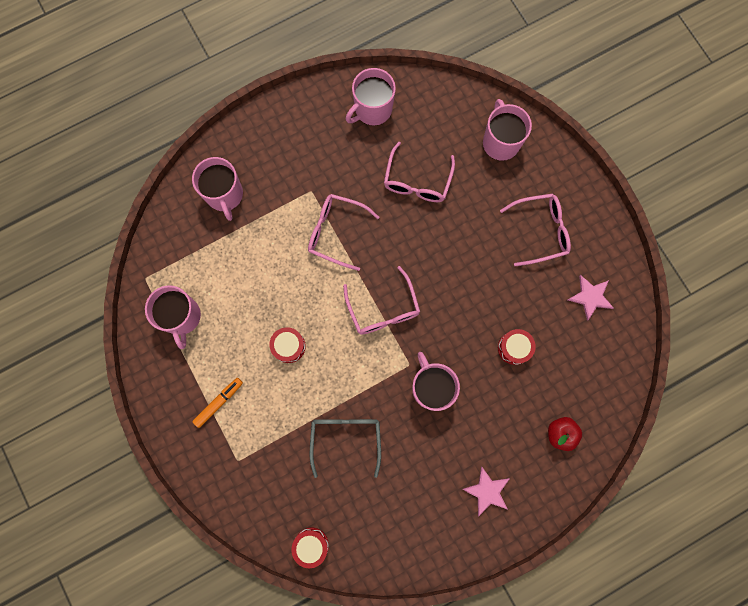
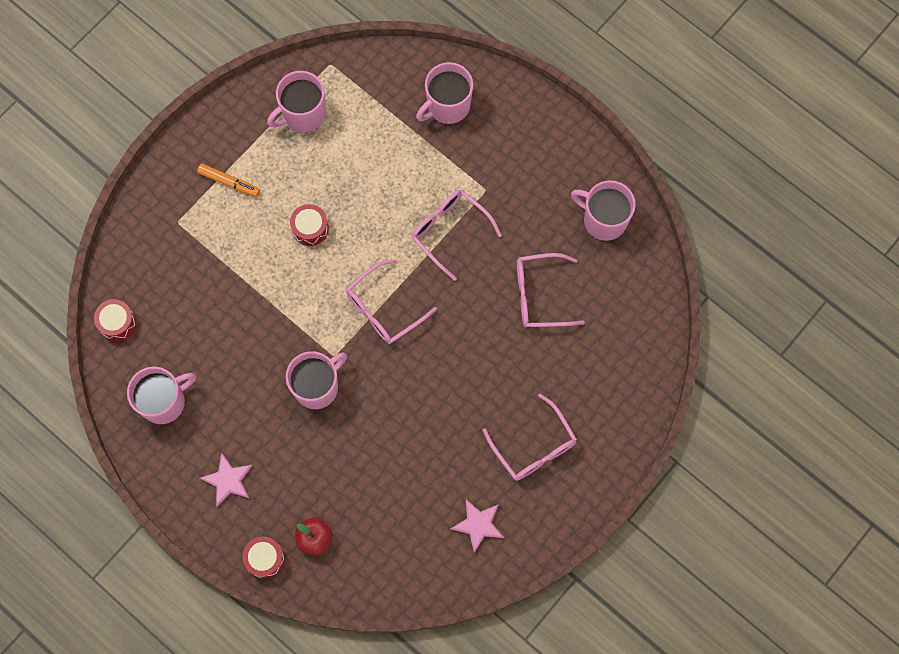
camera: 70 degrees right, 5 degrees down
(336, 232) = (450, 231): pink glasses -> pink glasses turned 45 degrees counterclockwise
(346, 438) = (234, 319): grey glasses -> none
(500, 142) = (621, 369): pink mug -> pink mug (164, 402)
(514, 348) = (391, 459): red drum -> red drum (265, 558)

